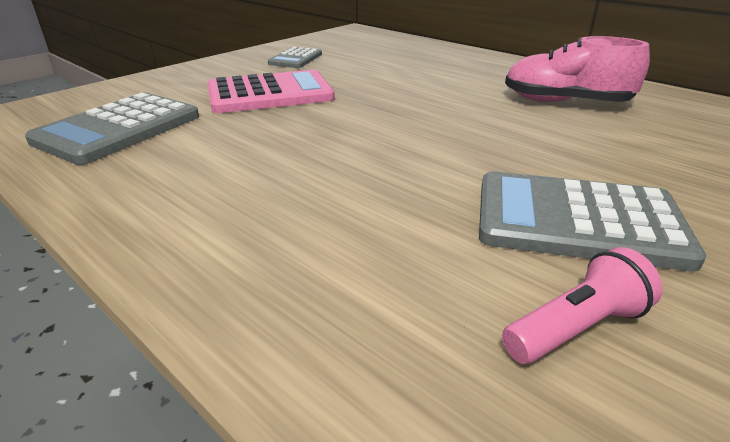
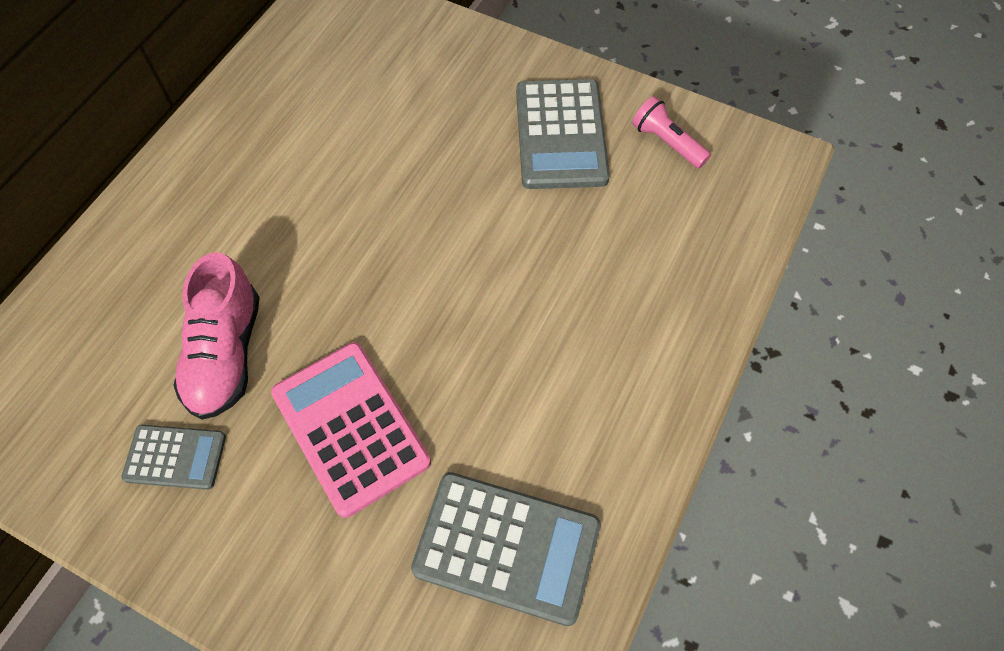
camera: 105 degrees left, 30 degrees up
(565, 102) = (321, 128): pink shoe -> pink shoe (226, 353)

